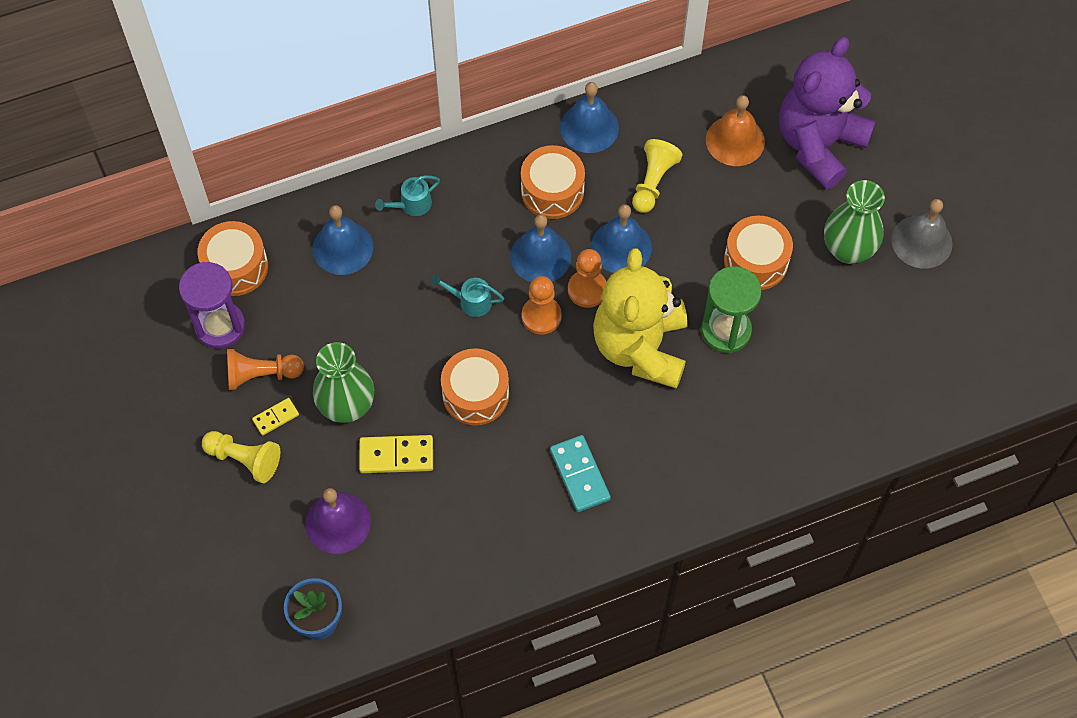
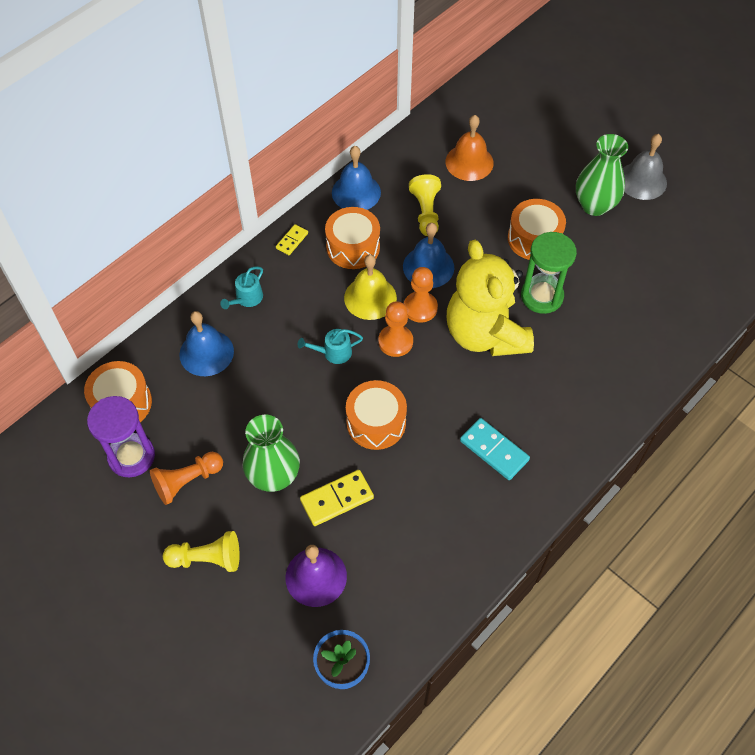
camera: 25 degrees left, 5 degrees down
(275, 417) = (217, 511): yellow domino -> yellow domino (292, 241)
(540, 256) = (370, 297): blue bell -> yellow bell
(818, 144) = (530, 143): purple teddy bear -> none

